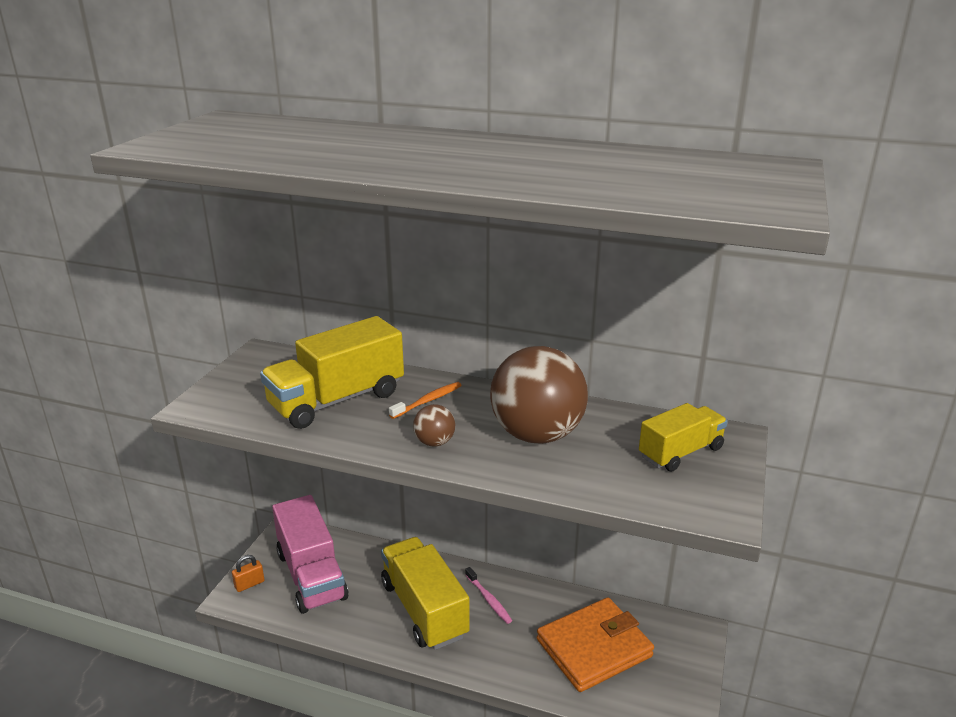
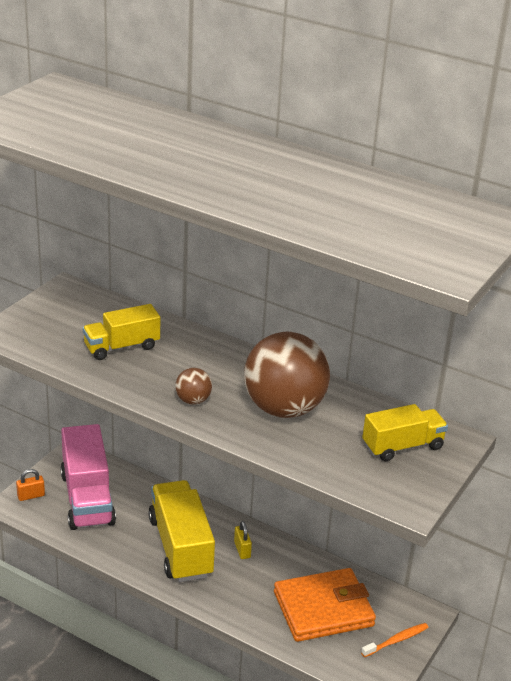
camera: 10 degrees right, 5 degrees up
(337, 400) = (121, 347): yellow truck -> yellow truck, size x0.61
(428, 401) = (200, 361): orange toothbrush -> orange toothbrush (396, 640)
(489, 599) = (242, 550): pink toothbrush -> yellow padlock

